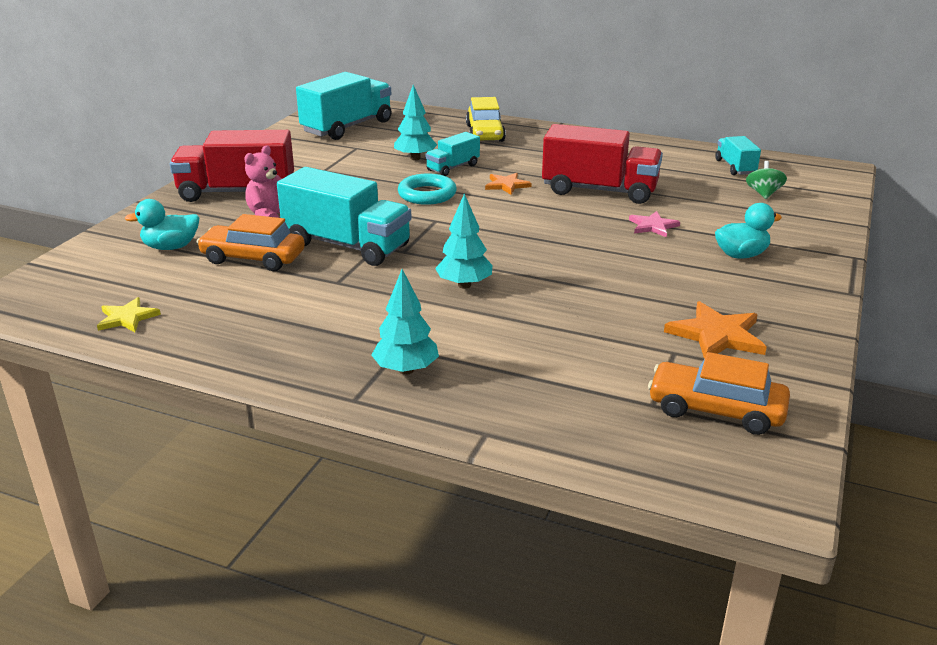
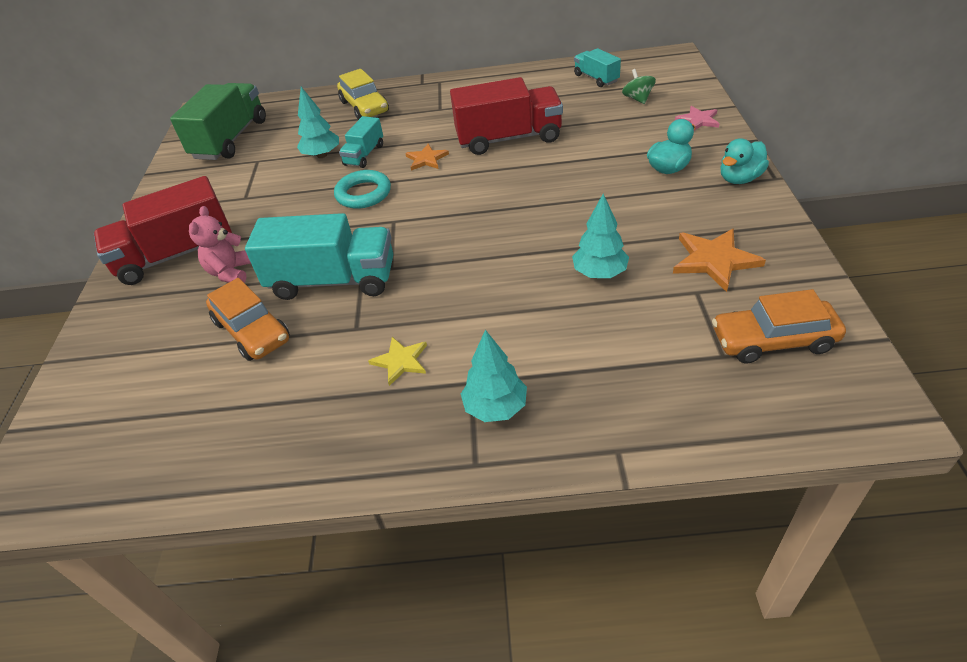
camera: 20 degrees left, 15 degrees up
(127, 318) = (174, 460): yellow star -> yellow star (400, 361)
(171, 247) = (156, 349): turquoise duck -> turquoise duck (739, 179)
(253, 258) = (252, 331): orange car -> orange car turned 120 degrees counterclockwise
(347, 127) = (231, 139): turquoise truck -> green truck
(464, 285) = (473, 286): turquoise tree -> turquoise tree (599, 273)
(653, 226) = (579, 162): pink star -> pink star (698, 120)

